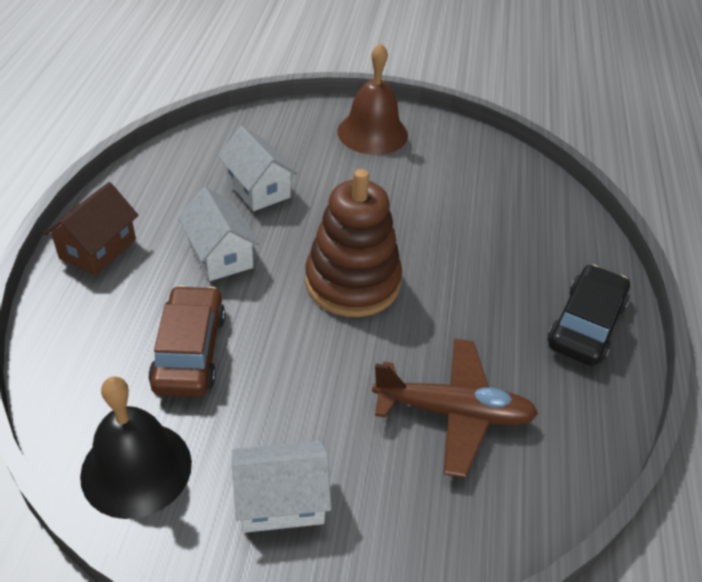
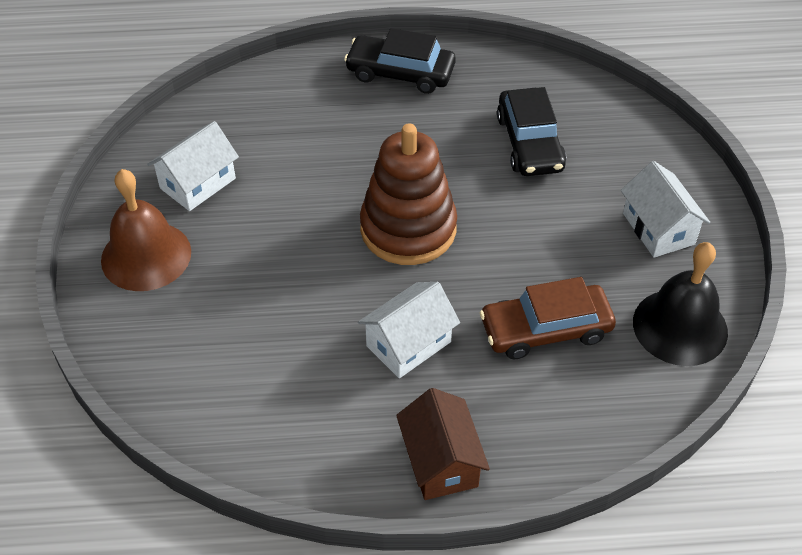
camera: 100 degrees left, 5 degrees up
(98, 249) = (440, 461): brown house -> brown house turned 60 degrees clockwise
(258, 189) = (286, 340): white house -> white house (197, 183)
(453, 413) = (529, 143): brown plane -> black car

